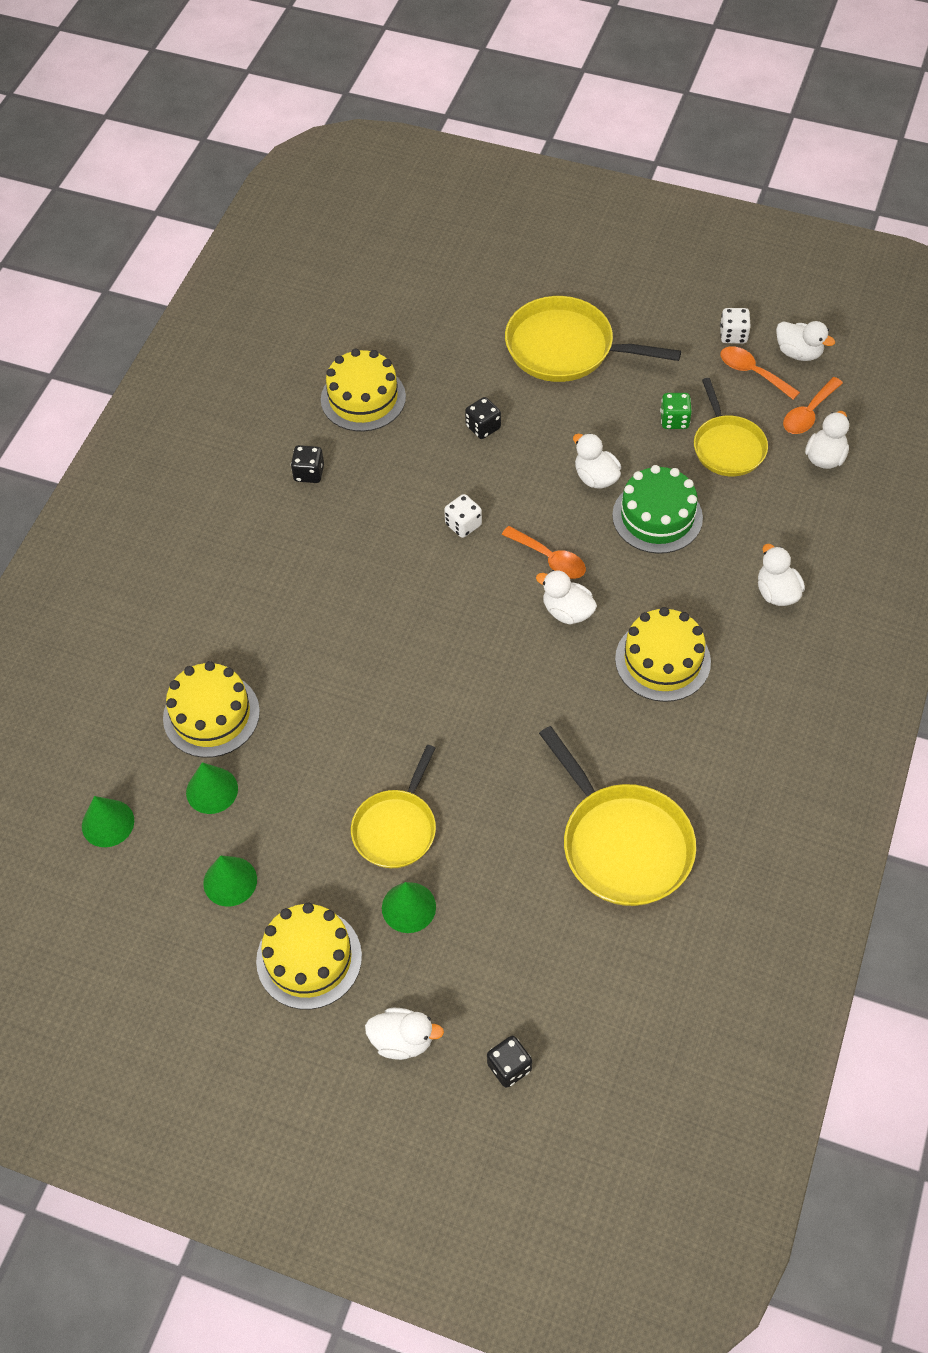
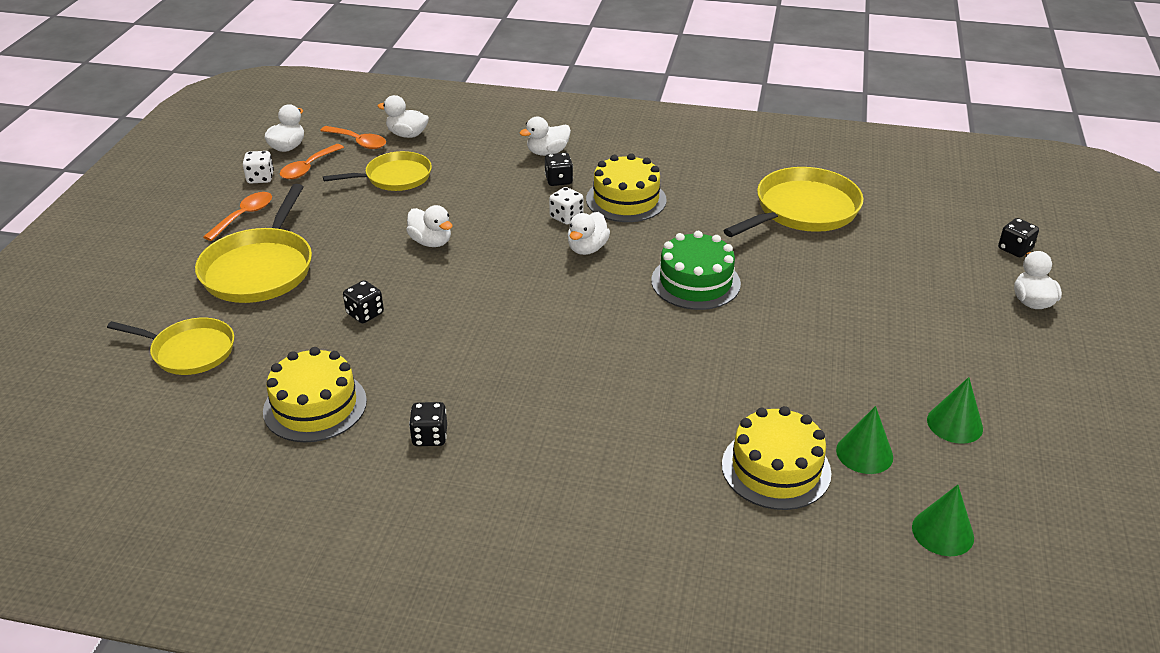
camera: 100 degrees left, 20 degrees down
(309, 958) = (997, 362): yellow cake -> none
(396, 828) = (846, 324): yellow pan -> yellow pan (190, 351)
(408, 907) = (916, 310): green cone -> none
(463, 525) = (495, 316): white dice -> white dice (566, 217)
(549, 559) = (530, 262): orange spoon -> orange spoon (244, 216)
(595, 477) = (431, 242): white duck -> white duck turned 90 degrees counterclockwise
(657, 516) = (475, 208): green cake -> green cake (695, 282)
(674, 420) = (362, 204): green dice -> none
(710, 598) = (558, 180): none -> black dice

